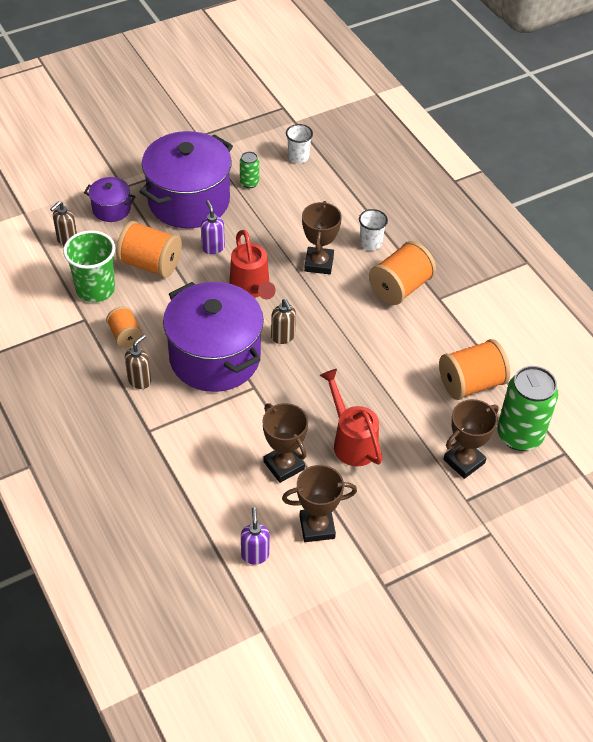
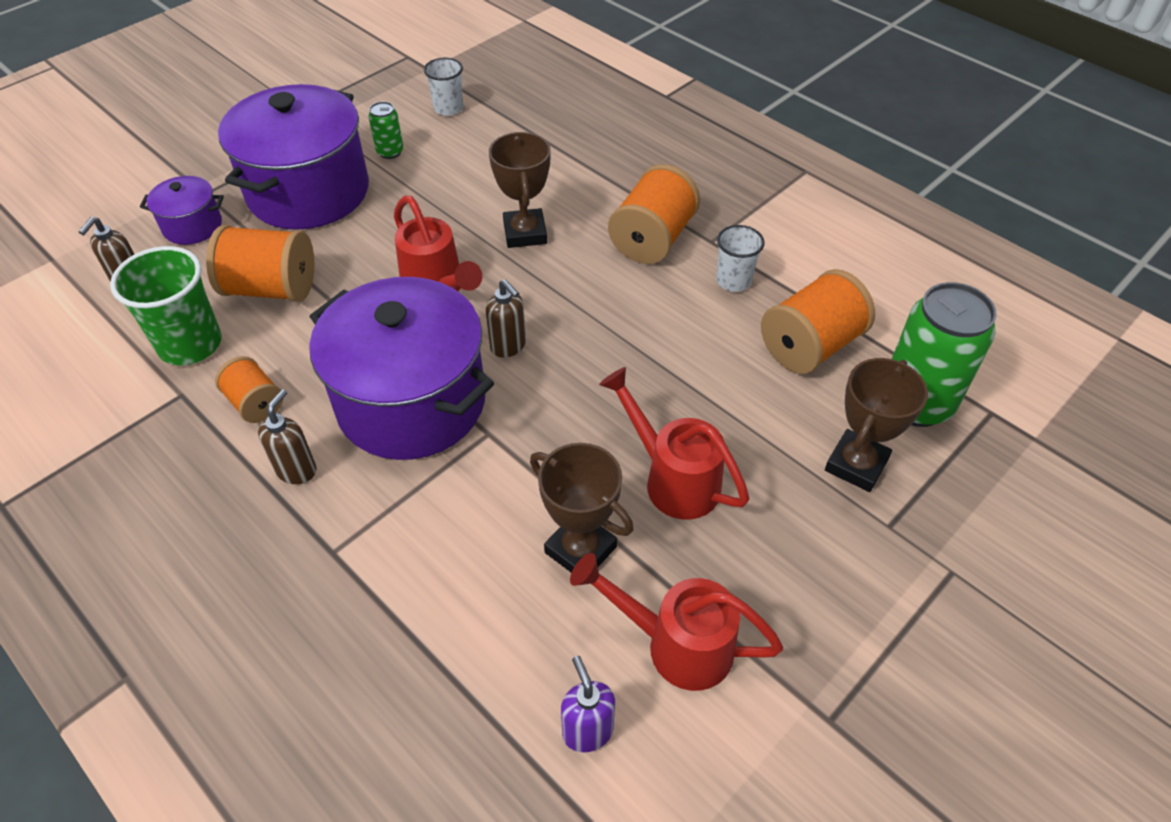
camera: 15 degrees left, 0 degrees up
(213, 248) = (362, 245): purple soap dispenser -> none
(317, 527) = (675, 644): brown trophy -> red watering can
(370, 243) = (587, 191): white cup -> white cup (733, 281)

